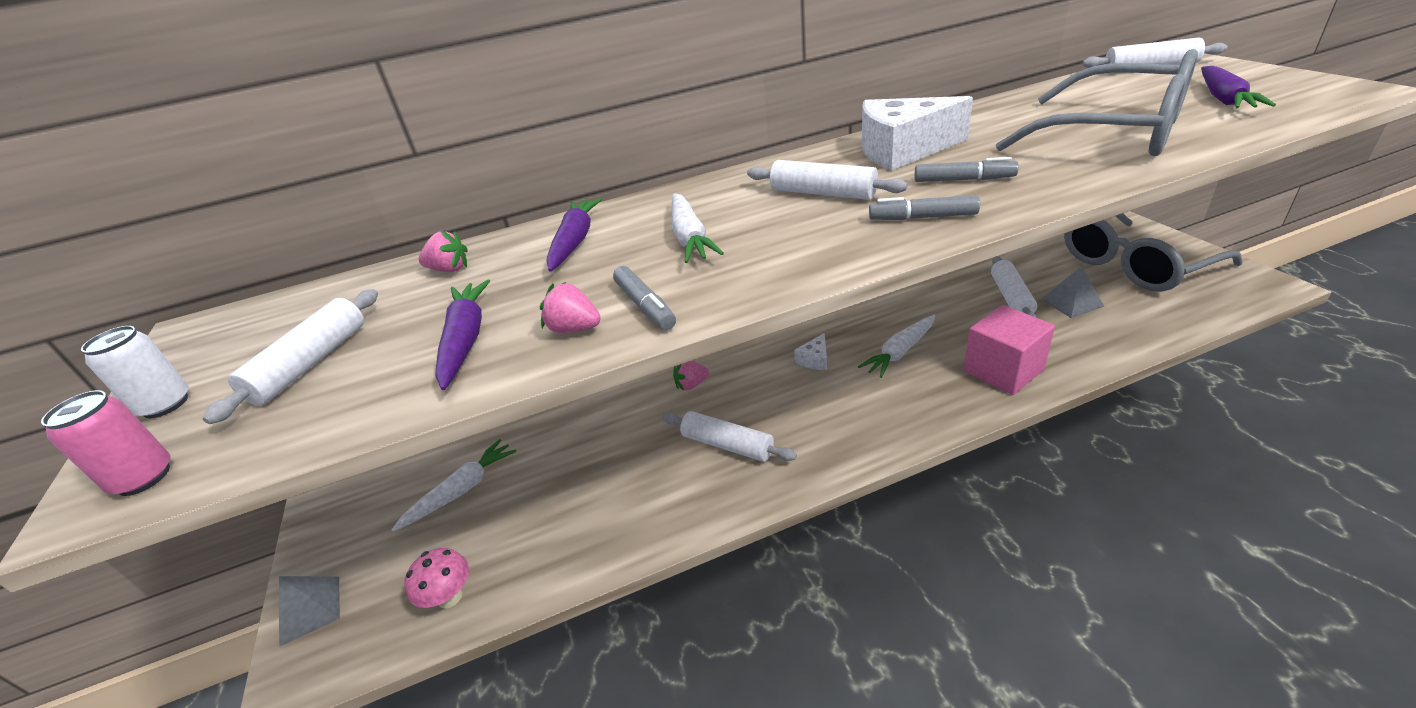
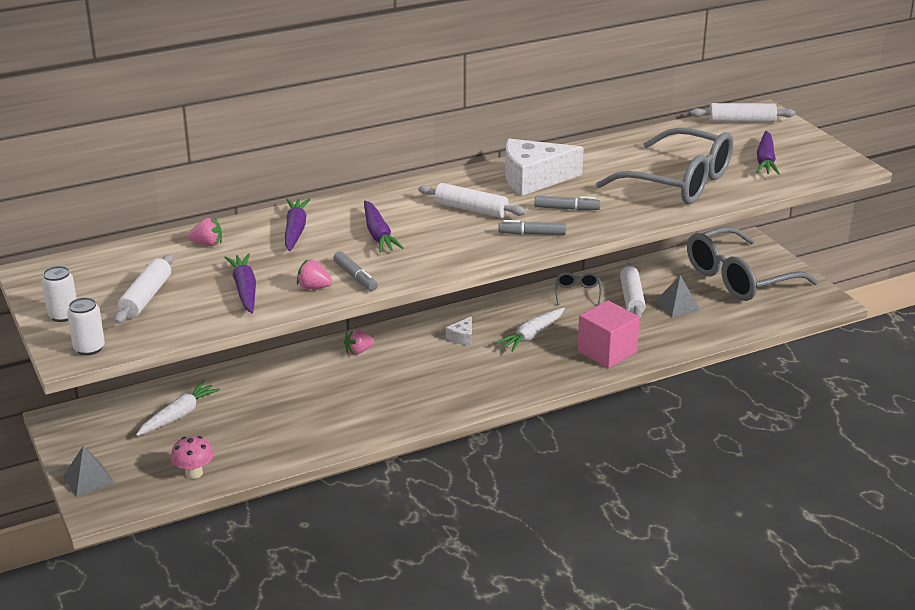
camera: 10 degrees left, 5 degrees down
(144, 478) = (89, 348): pink can -> white can
(689, 238) = (378, 235): white carrot -> purple carrot
(727, 445) = (390, 392): white rolling pin -> none
(943, 295) = (577, 293): none -> grey glasses

